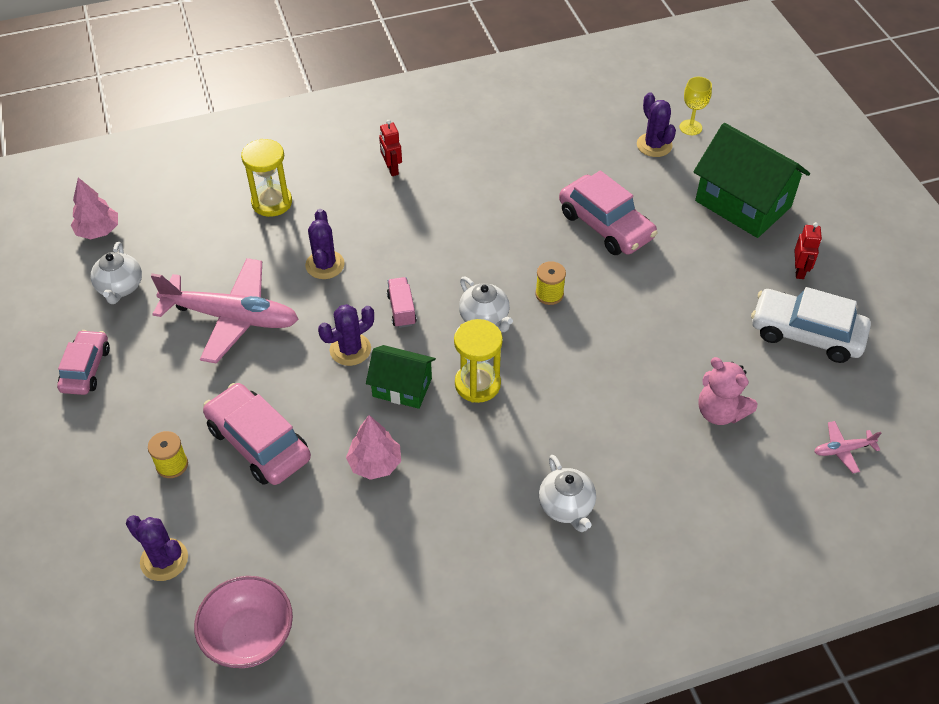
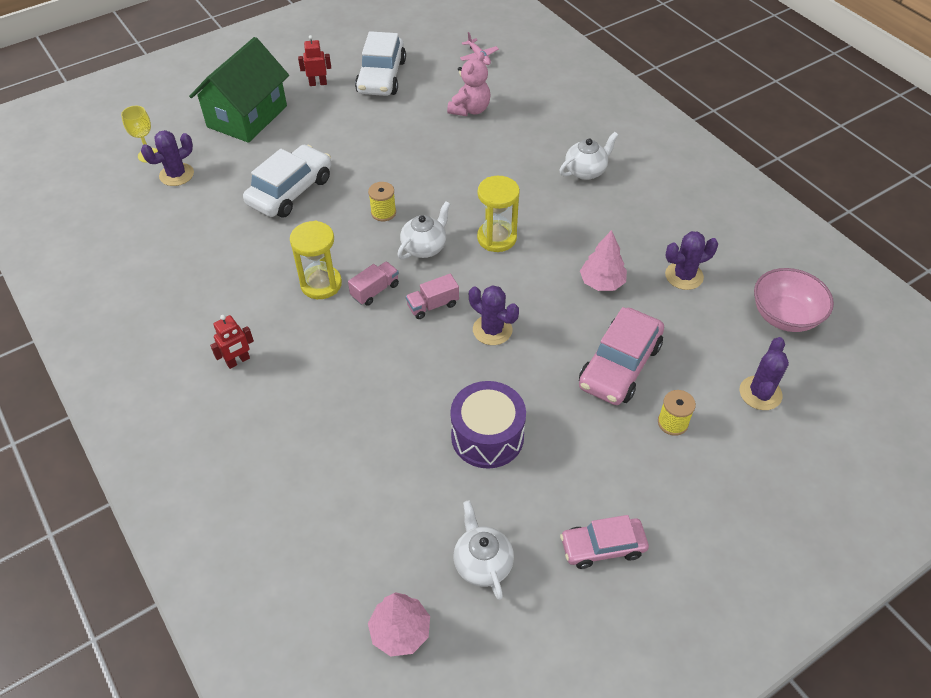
camera: 105 degrees left, 0 degrees up
(120, 288) = (482, 563): white teapot -> white teapot turned 90 degrees counterclockwise
(232, 317) = (487, 436): pink plane -> purple drum
(272, 202) = (311, 457): yellow hourglass -> yellow hourglass (321, 284)
(325, 265) = (393, 379): purple cactus -> purple cactus (684, 276)
(402, 387) = (519, 284): green house -> none
(438, 270) = (375, 290): none -> pink truck
(605, 225) = (290, 191): pink car -> white car

